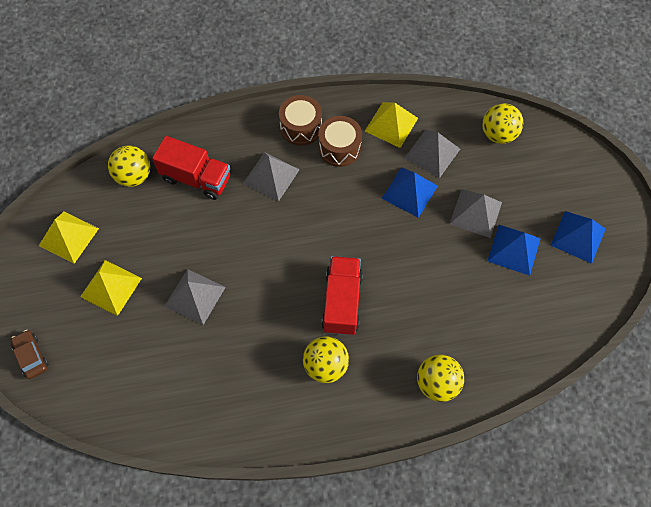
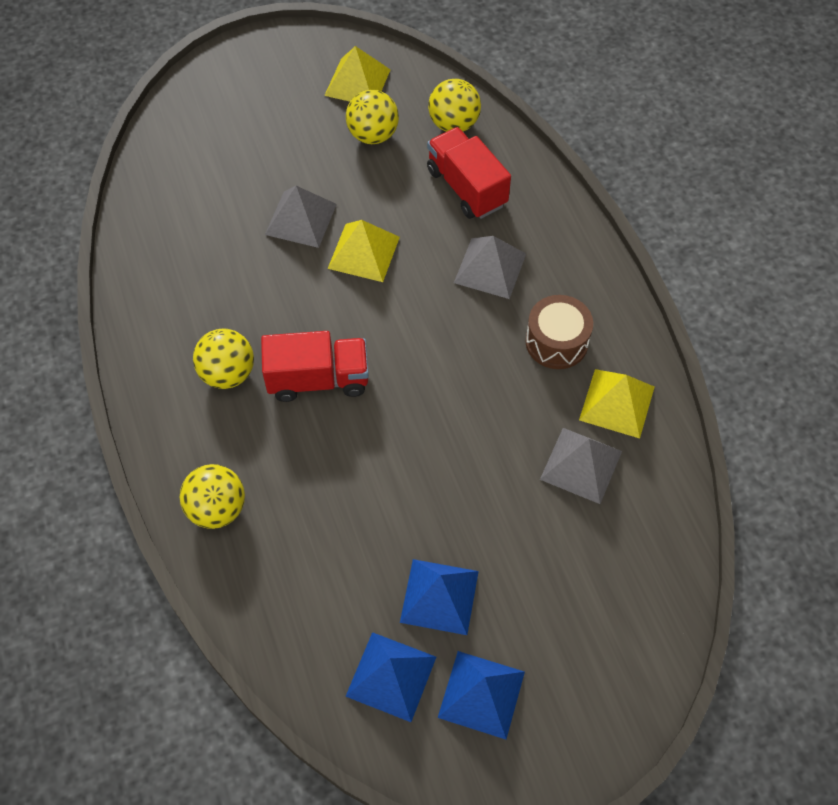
camera: 80 degrees right, 5 degrees down
(31, 356) = (206, 87): brown car -> none
(111, 287) = (299, 136): yellow pyramid -> yellow pyramid (363, 252)
(196, 178) = (466, 187): red truck -> red truck turned 135 degrees clockwise
(301, 127) = (578, 289): brown drum -> none
(409, 192) = (506, 441): blue pyramid -> blue pyramid (391, 676)
(475, 213) = (491, 536): grey pyramid -> none
(498, 134) = (642, 558): yellow ball -> yellow ball (373, 135)

